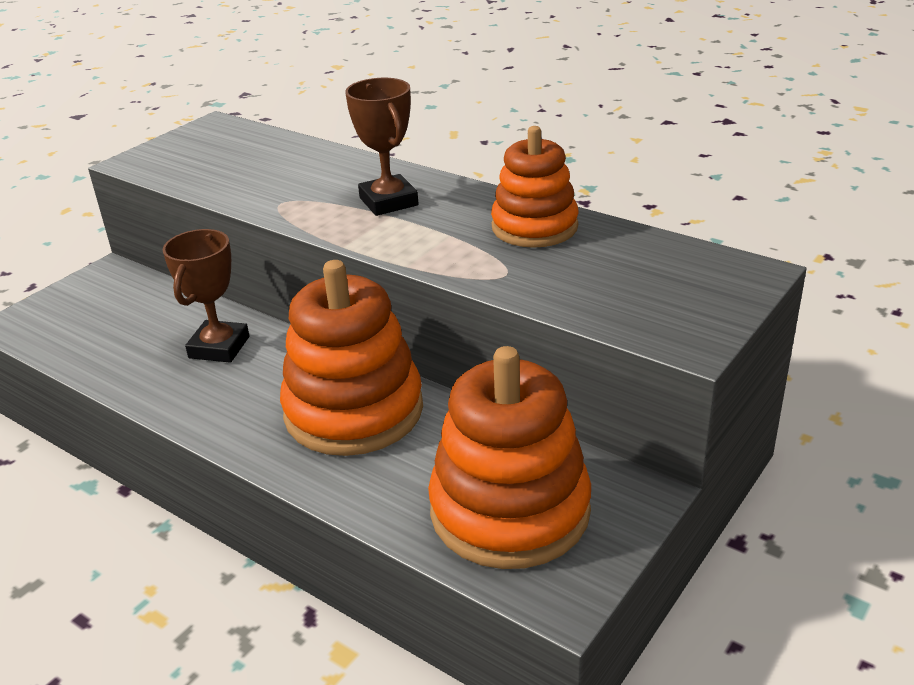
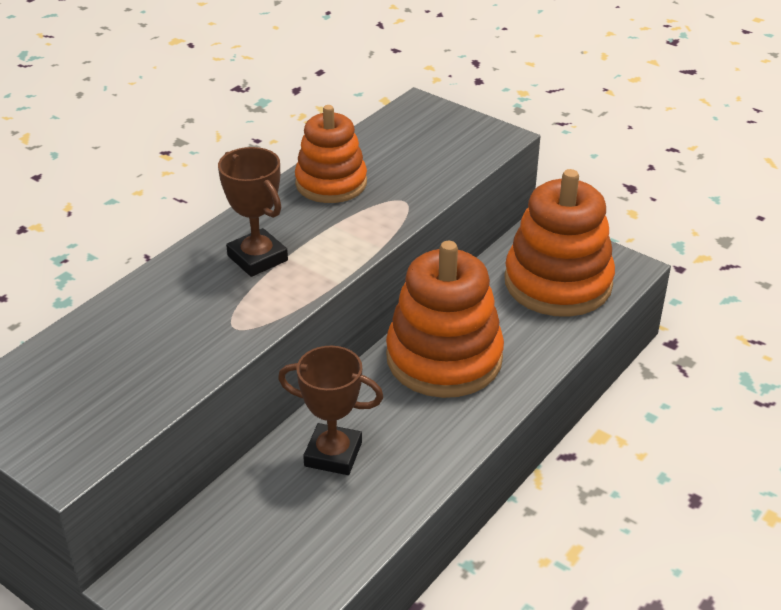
camera: 90 degrees left, 5 degrees up
(388, 201) = (257, 258): brown trophy -> brown trophy turned 75 degrees clockwise

